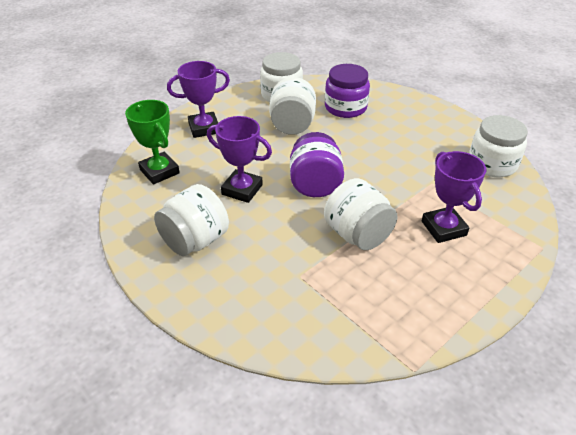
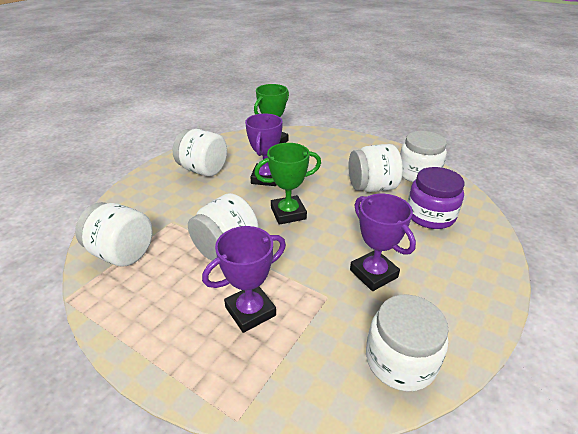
camera: 75 degrees right, 5 degrees down
(204, 128) = (336, 147): purple trophy -> purple trophy (373, 274)
(315, 184) = (288, 213): purple jar -> green trophy
(346, 321) = (122, 253): none -> white jar

